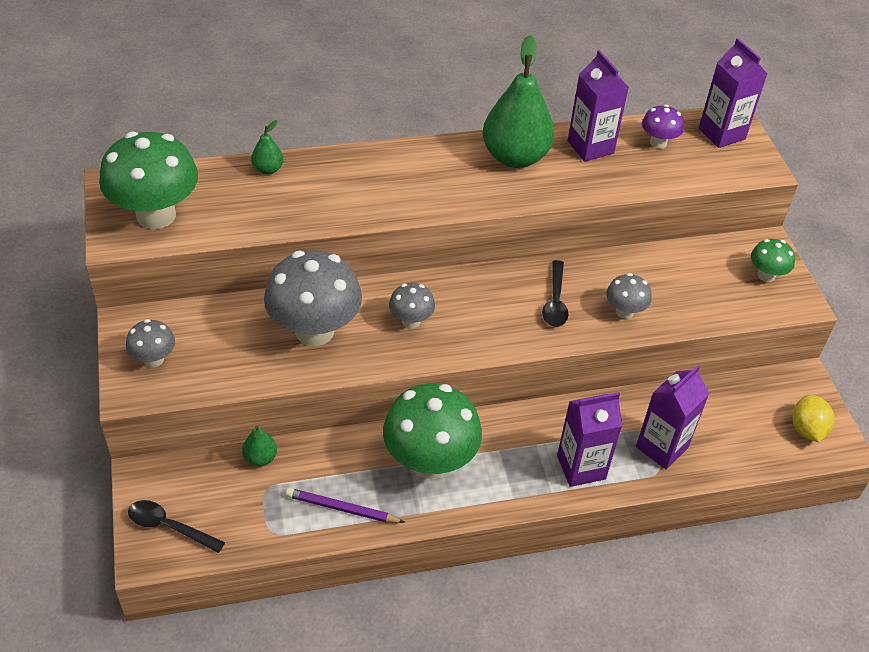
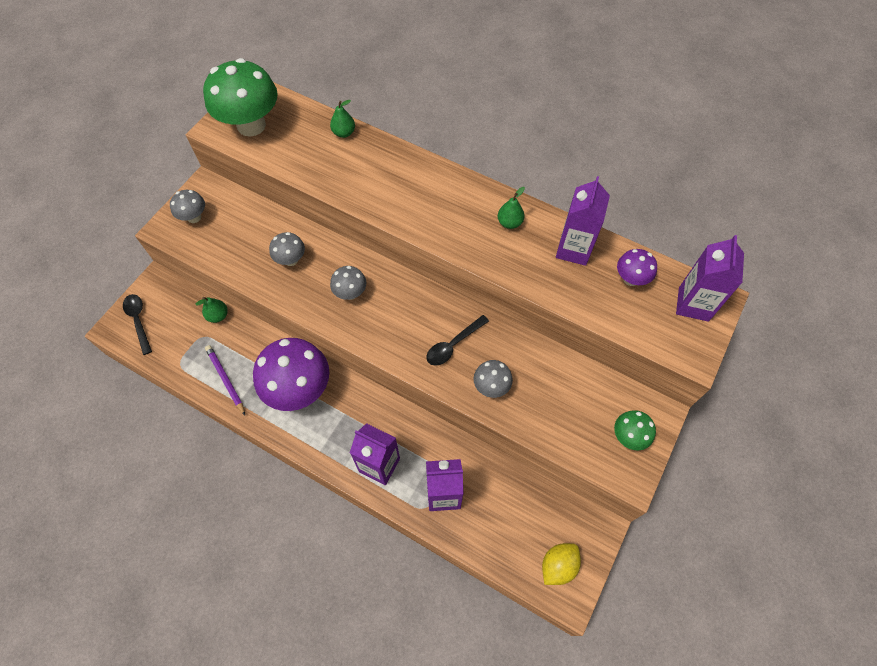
camera: 45 degrees right, 15 degrees up
(314, 331) = (291, 260): grey mushroom -> grey mushroom, size x0.49
(430, 461) = (299, 389): green mushroom -> purple mushroom
(515, 157) = (509, 223): green pear -> green pear, size x0.44

